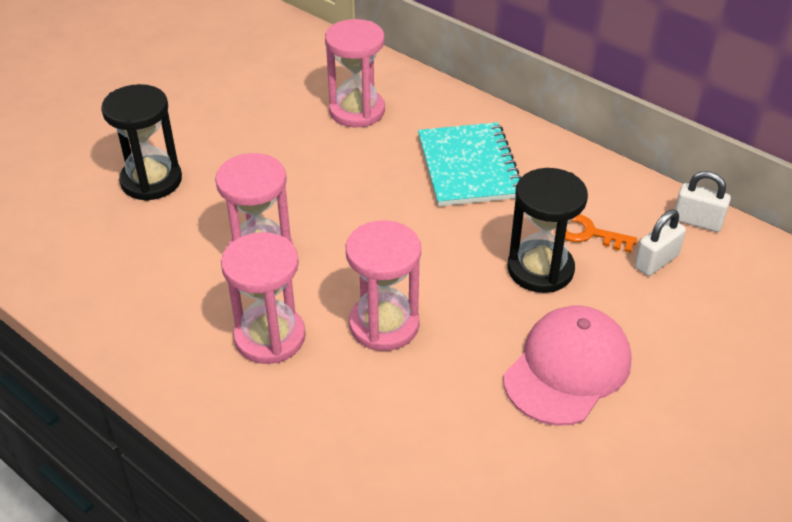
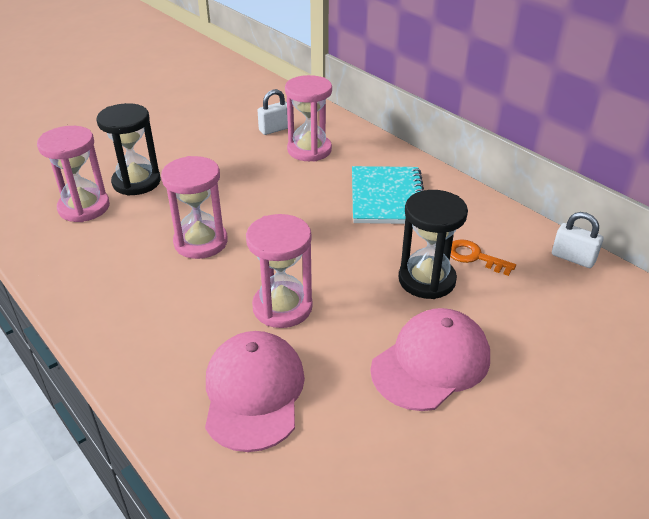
camera: 10 degrees right, 5 degrees down
(270, 337) = (186, 305): pink hourglass -> pink hourglass (84, 207)
(381, 431) = (254, 392): none -> pink cap
(656, 261) = (530, 285): white padlock -> white padlock (275, 129)

